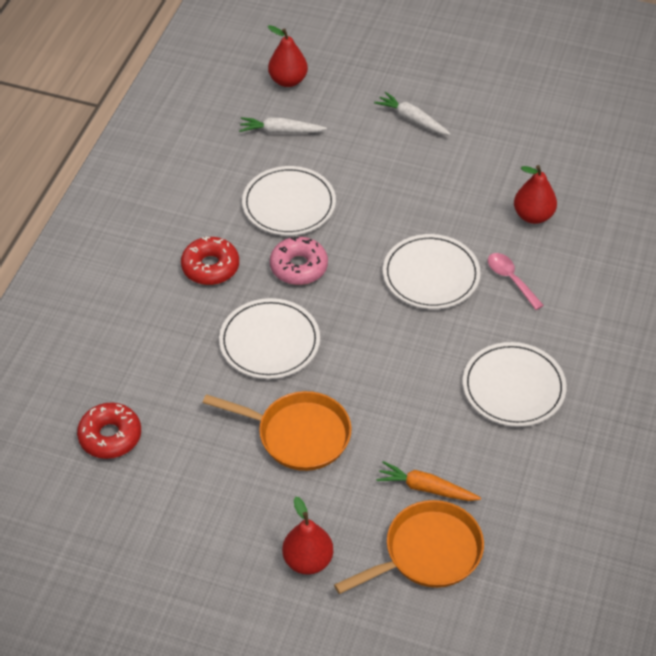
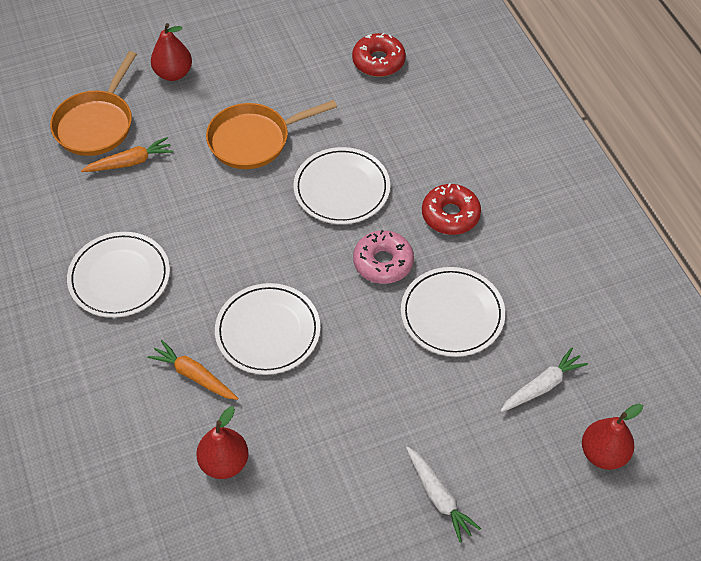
camera: 140 degrees right, 5 degrees up
(412, 119) = (438, 497): white carrot -> white carrot turned 60 degrees clockwise
(511, 279) = (194, 375): pink spoon -> orange carrot

